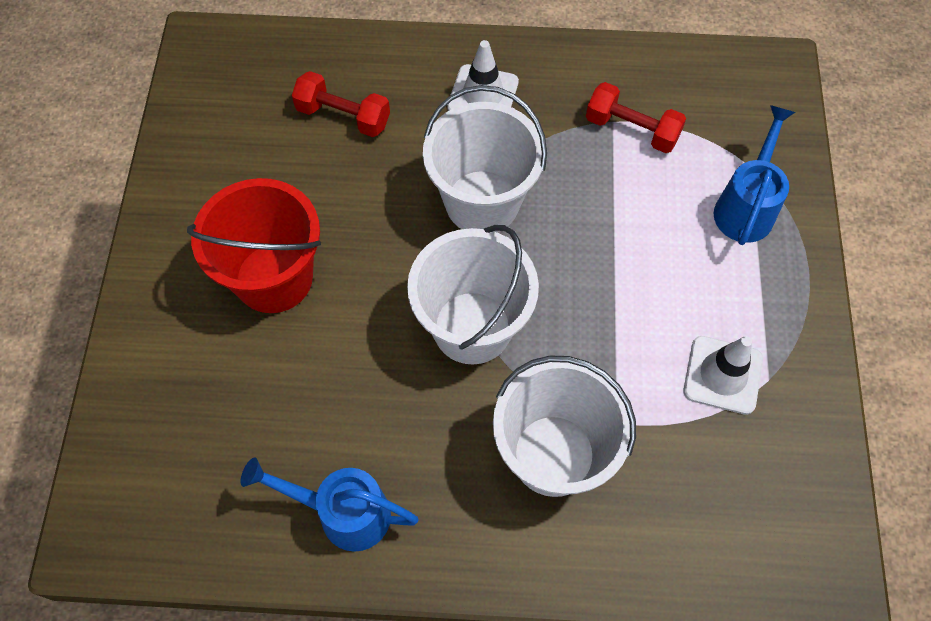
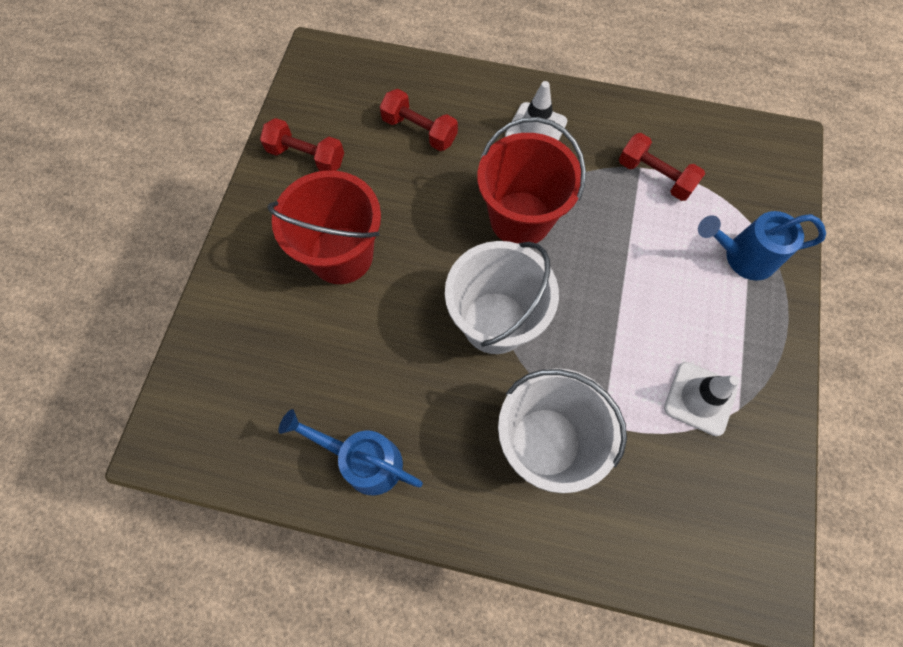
camera: 10 degrees right, 5 degrees up
(210, 167) = (306, 156): none -> red dumbbell
(482, 202) = (520, 219): white bucket -> red bucket
(746, 207) = (742, 257): blue watering can -> blue watering can turned 120 degrees counterclockwise

